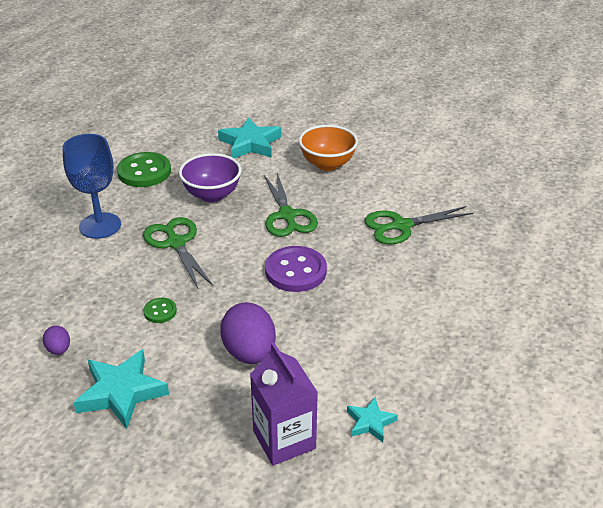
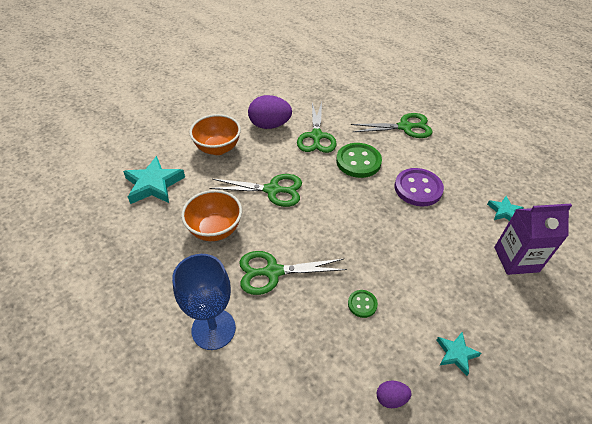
camera: 70 degrees left, 10 degrees up
(121, 392) = (456, 354): turquoise star -> turquoise star, size x0.54
(144, 172) = (143, 272): green button -> green button (358, 161)
(212, 195) = (215, 230): purple bowl -> orange bowl
(249, 353) = (427, 256): purple egg -> purple egg (270, 125)
(295, 271) = (343, 204): purple button -> purple button (418, 188)
(483, 299) = (405, 127): none -> green scissors

